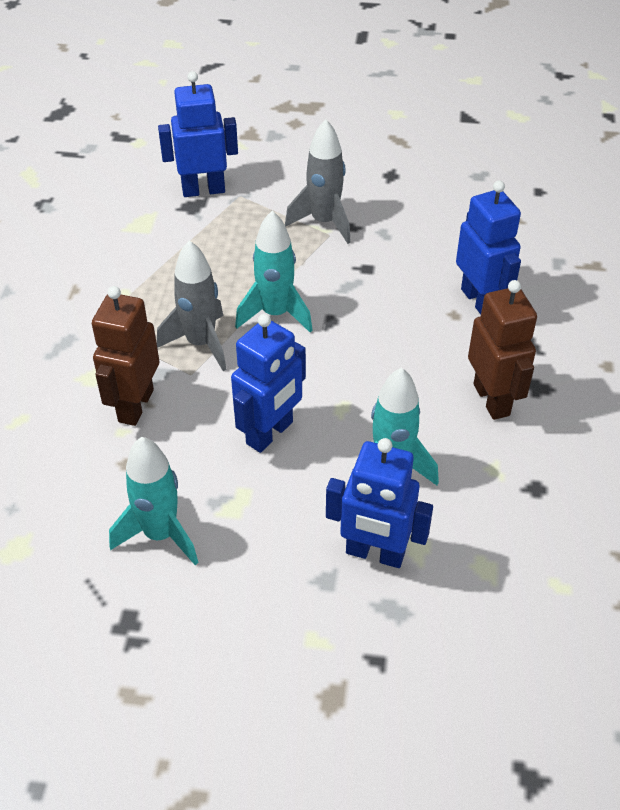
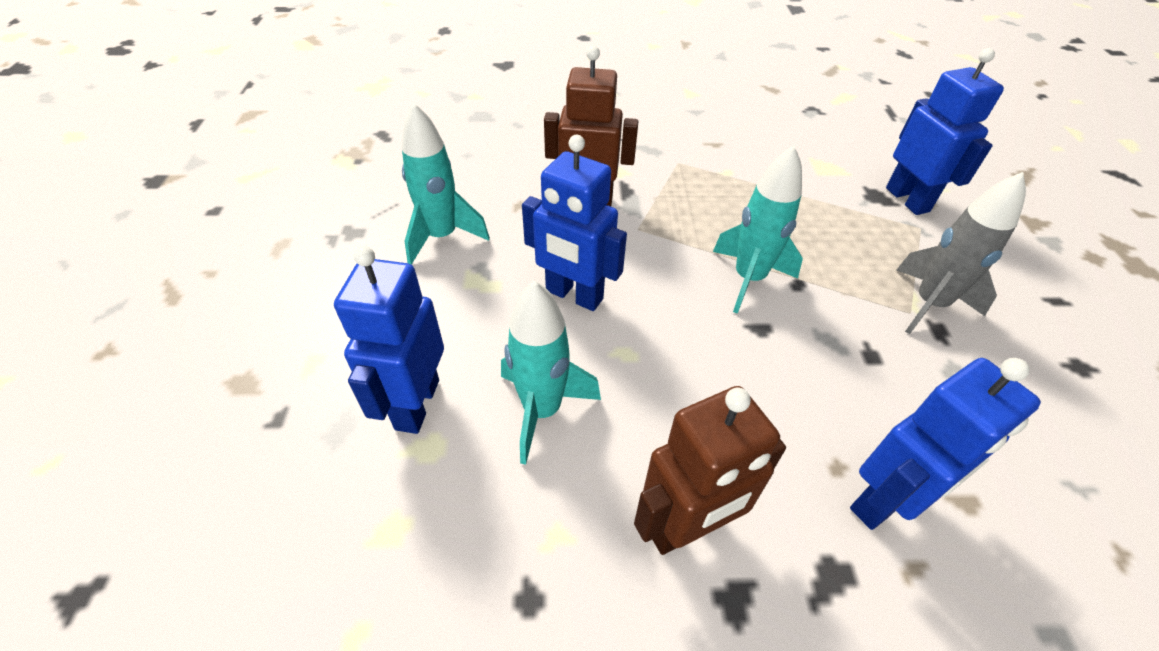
camera: 80 degrees right, 0 degrees up
(201, 343) = (681, 229): grey rocket -> none

